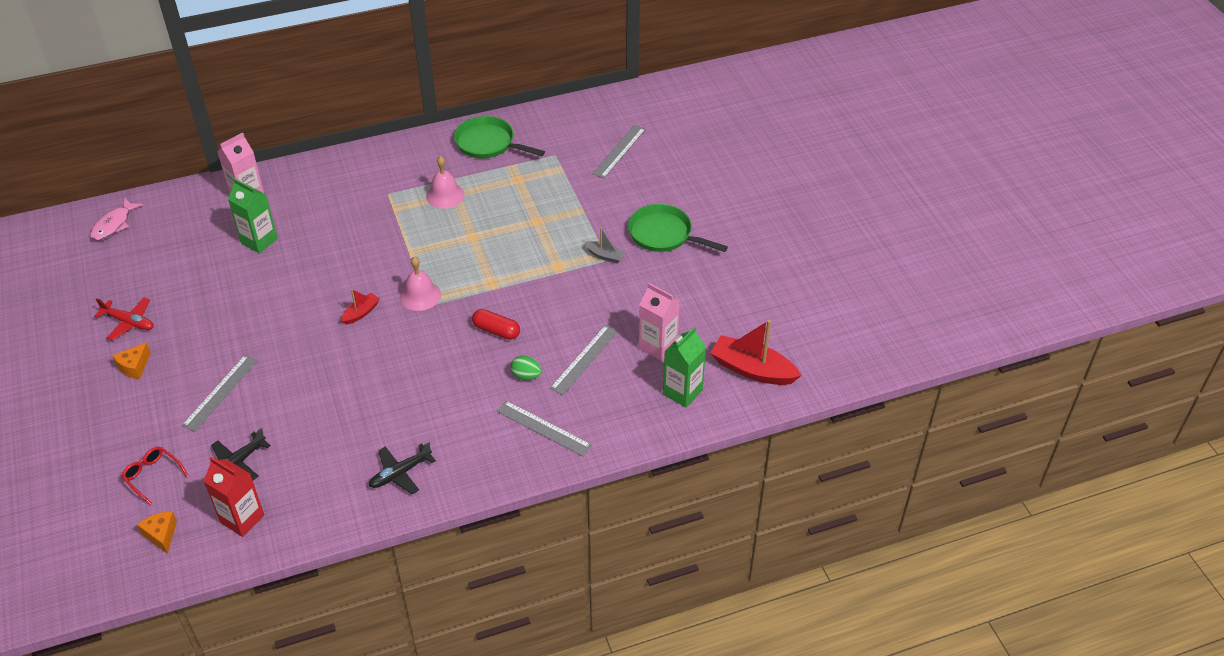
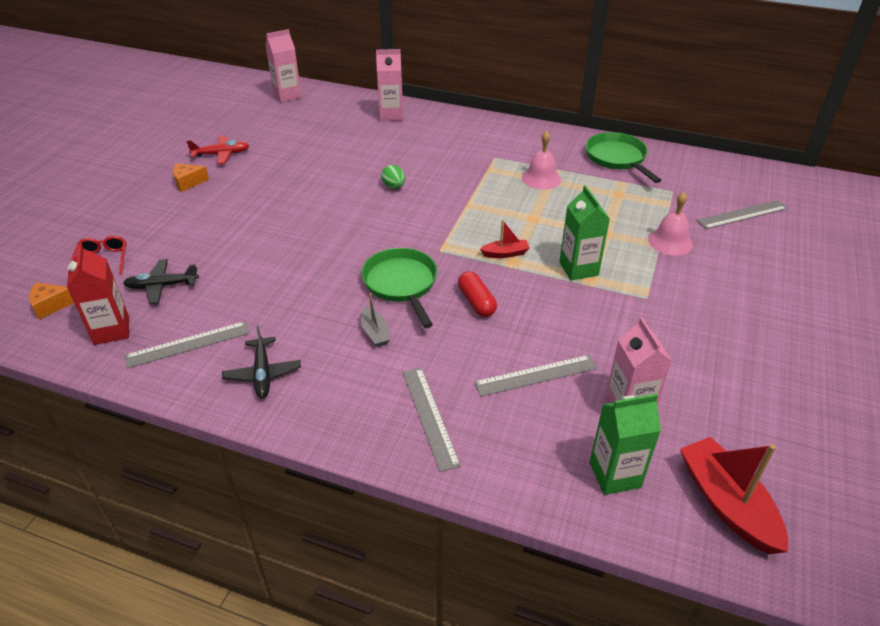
camera: 40 degrees right, 5 degrees down
(114, 225) = (287, 95): pink fish -> pink carton
(129, 322) = (221, 154): red plane -> red plane turned 75 degrees counterclockwise
(161, 535) = (51, 305): orange cheese -> orange cheese turned 120 degrees counterclockwise
(220, 392) = (216, 229): grey ruler -> grey ruler (188, 344)
(259, 241) = (365, 145): green carton -> green carton (578, 269)
(361, 313) = (380, 228): red boat -> red boat (505, 253)
(400, 473) = (262, 373): black plane -> black plane turned 105 degrees counterclockwise
(420, 295) = (441, 240): pink bell -> pink bell (670, 241)
(526, 376) = (463, 357): green egg -> green egg (394, 186)
(605, 256) = (647, 293): grey boat -> grey boat (375, 332)
(664, 234) = (730, 305): green pan -> green pan (401, 284)

